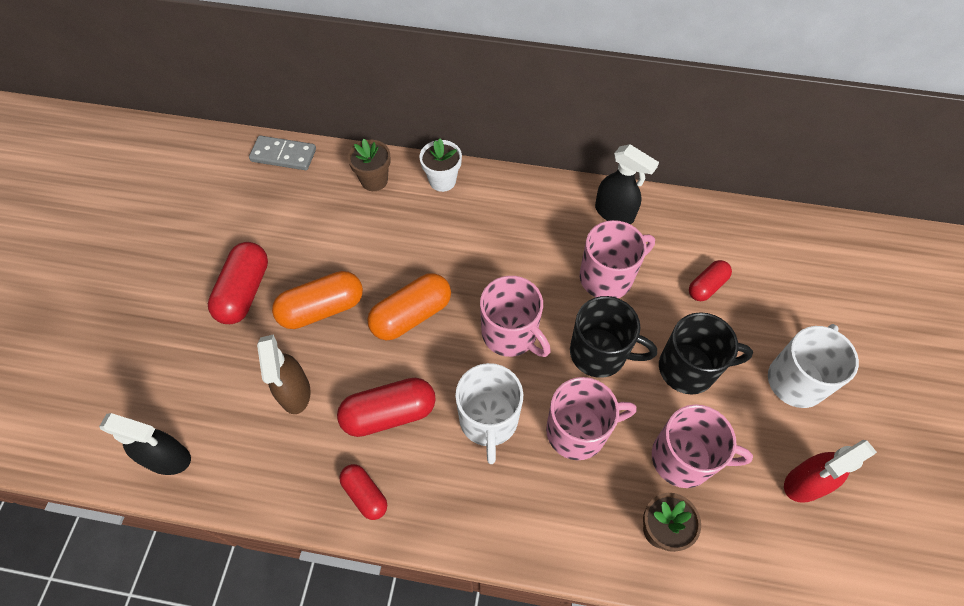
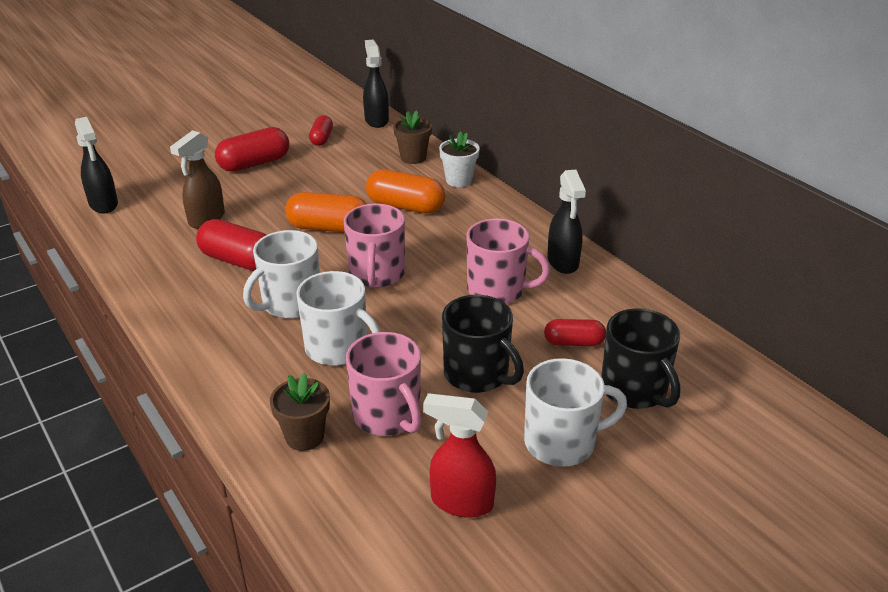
camera: 45 degrees right, 25 degrees down
(283, 155) = (376, 120): grey domino -> black spray bottle
(322, 309) = (283, 194): orange capsule -> orange capsule (405, 206)
(365, 494) = (165, 285): red capsule -> red capsule (321, 139)
(578, 431) = (338, 348): pink mug -> white mug
(600, 353) = (422, 322): black mug -> black mug (635, 390)

